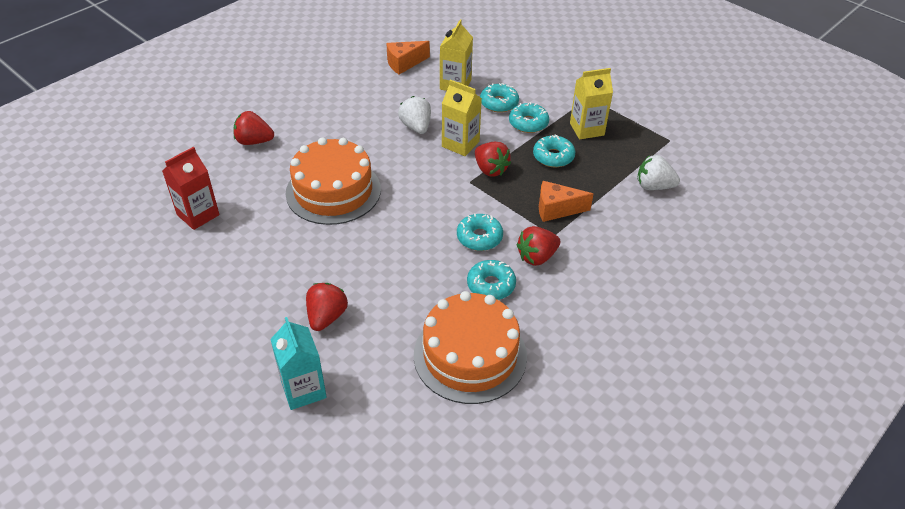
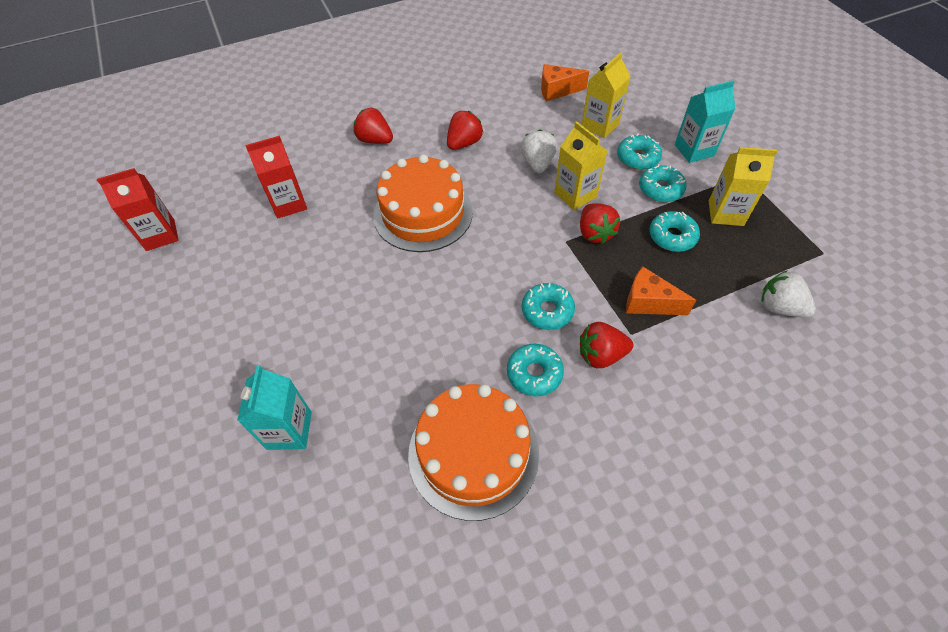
camera: 25 degrees right, 10 degrees up
(77, 275) = (160, 235): none -> red carton
(326, 317) = (350, 354): red strawberry -> red strawberry (464, 143)
(542, 87) = (694, 150): none -> turquoise carton

